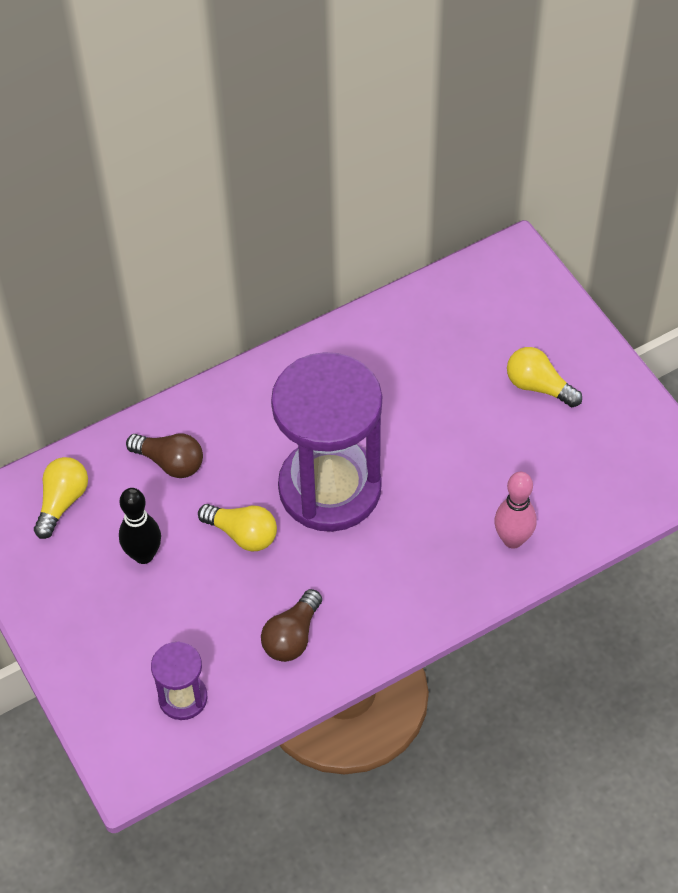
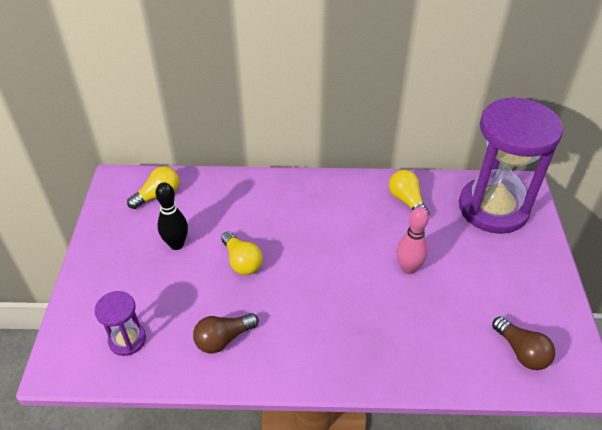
camera: 30 degrees right, 10 degrees down
(170, 462) = (232, 203): brown light bulb -> brown light bulb (521, 351)
(330, 488) = (315, 261): purple hourglass -> purple hourglass (493, 208)
(513, 539) = (416, 355): pink bowling pin -> pink bowling pin (408, 268)
(538, 386) = (495, 267): yellow light bulb -> yellow light bulb (407, 201)

